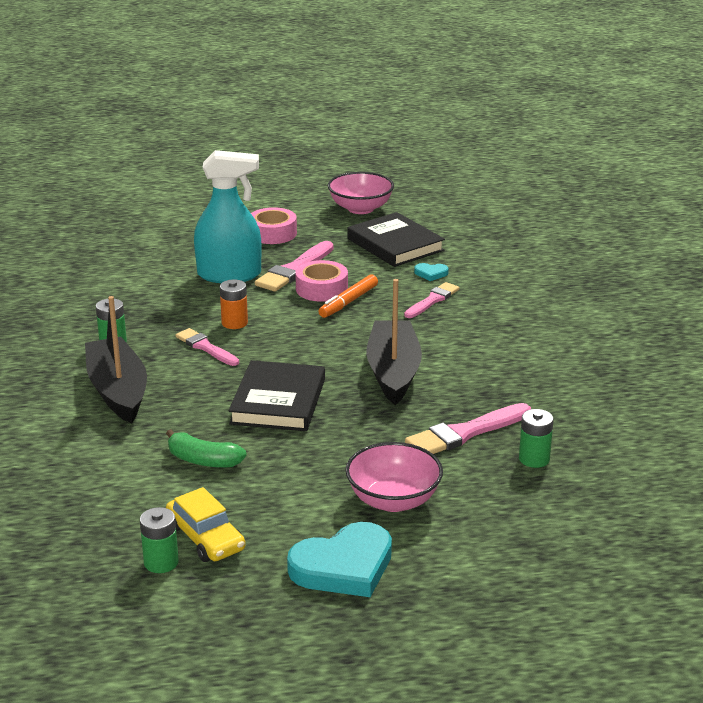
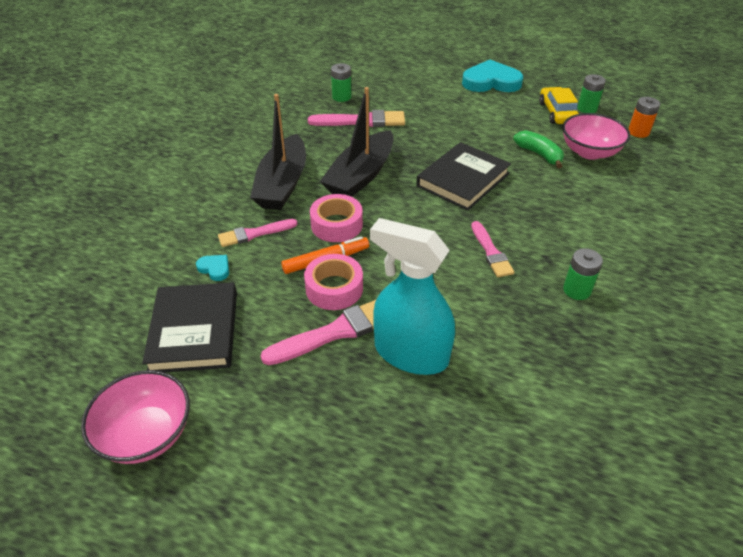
camera: 150 degrees left, 15 degrees up
(118, 391) = (585, 231): black boat -> black boat (282, 184)
(234, 323) = (448, 273): orange battery -> orange battery (638, 132)
(272, 233) = (304, 423): pink tape -> pink tape (336, 225)
(393, 500) = (440, 101): pink bowl -> pink bowl (589, 152)

